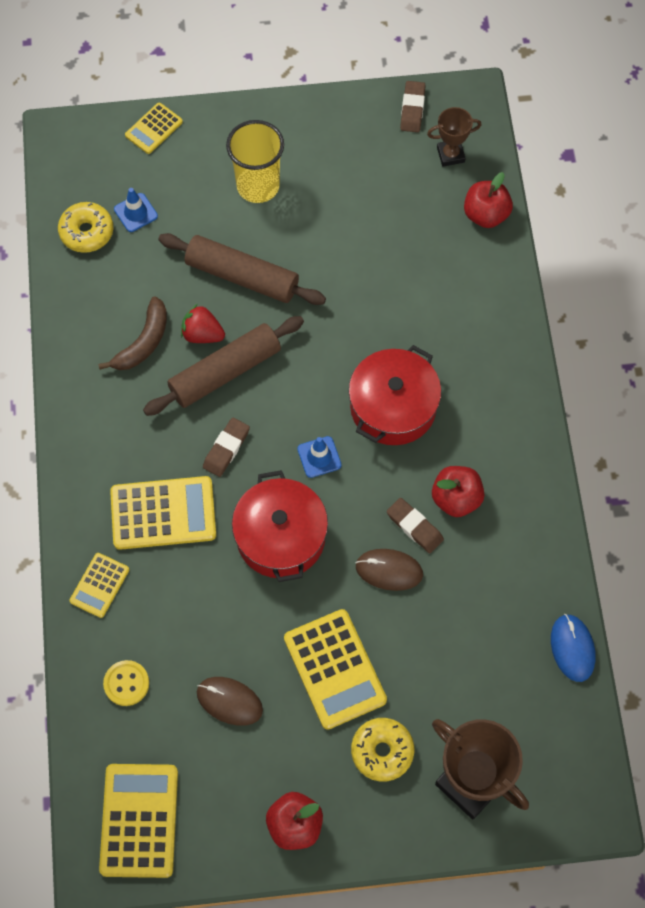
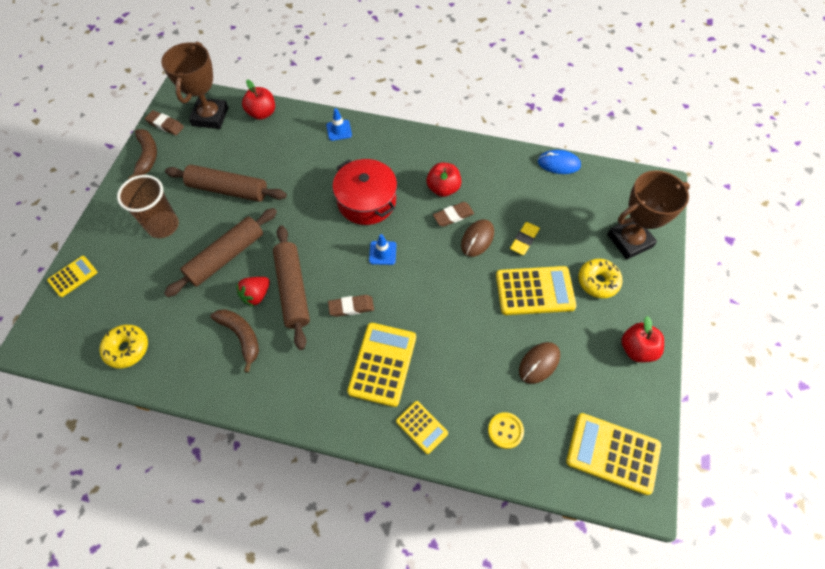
camera: 70 degrees left, 5 degrees down
(135, 213) = (133, 309): blue traffic cone -> blue traffic cone (339, 130)
(154, 129) = (73, 276): yellow calculator -> yellow calculator turned 105 degrees counterclockwise
(226, 449) = (351, 307): brown eraser -> brown eraser turned 60 degrees counterclockwise
(258, 186) = (163, 226): yellow cup -> brown cup
(281, 537) = (430, 293): red pot -> none
(341, 232) = (228, 189): none -> brown rolling pin
(353, 115) = (147, 156): none -> brown banana
(412, 634) = (524, 240): none -> yellow eraser
(450, 155) = (210, 117): brown trophy -> brown trophy, size x1.85

